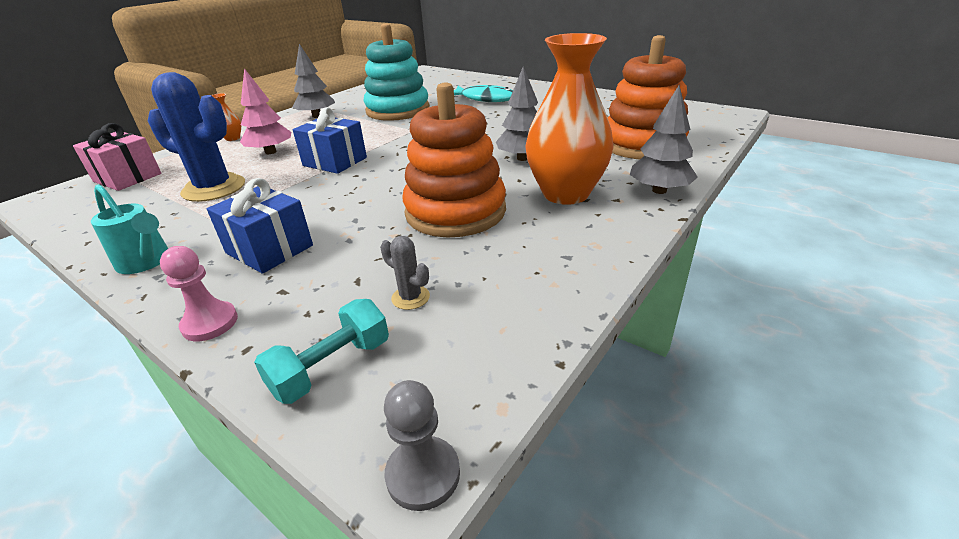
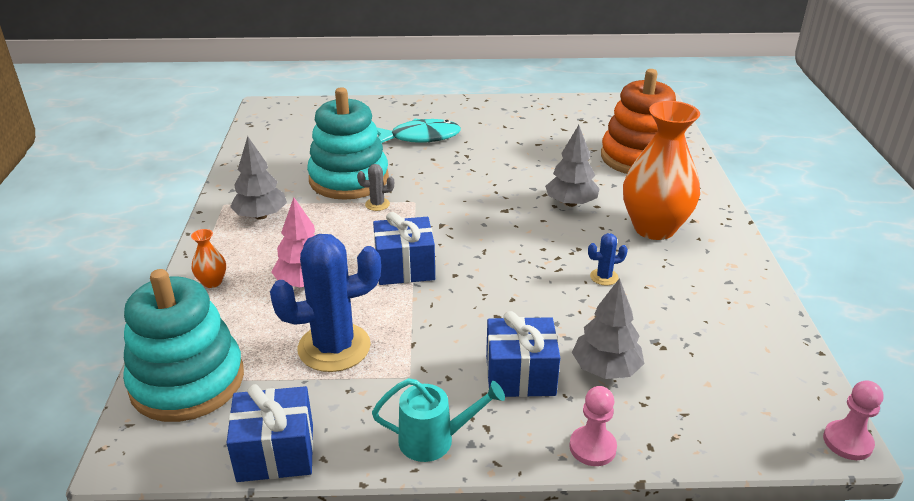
camera: 40 degrees left, 0 degrees up
(79, 227) = (275, 452): none -> blue gift
(127, 177) = (187, 381): pink gift -> turquoise stacking toy
(332, 367) = (720, 424): turquoise dumbbell -> none
(410, 297) = (687, 357): grey cactus -> grey cactus (377, 204)
(423, 474) = (847, 442): grey pawn -> pink pawn
(455, 212) = (604, 277): orange stacking toy -> blue cactus
(659, 190) = (708, 202): grey tree -> grey tree (605, 369)

